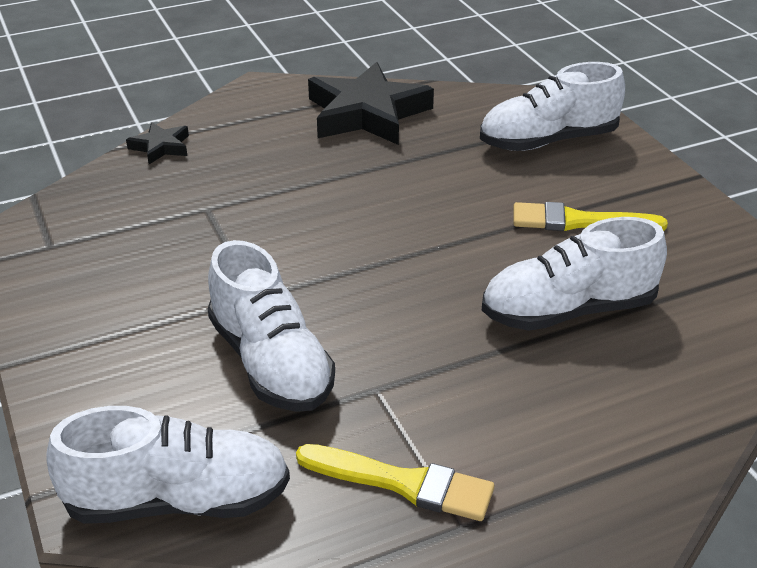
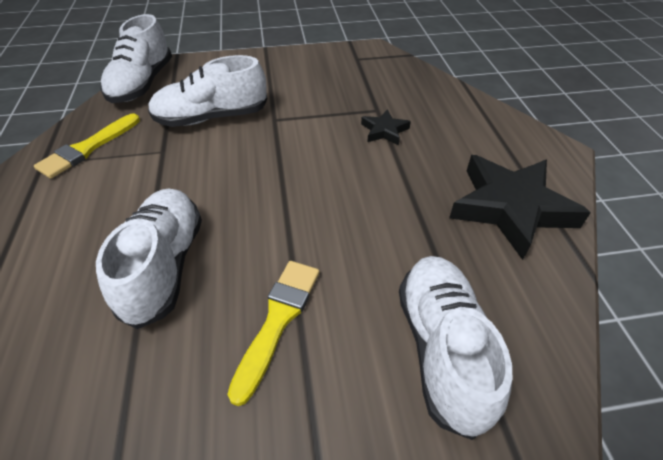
camera: 105 degrees right, 10 degrees up
(161, 147) = (460, 97): black star -> black star (384, 131)

